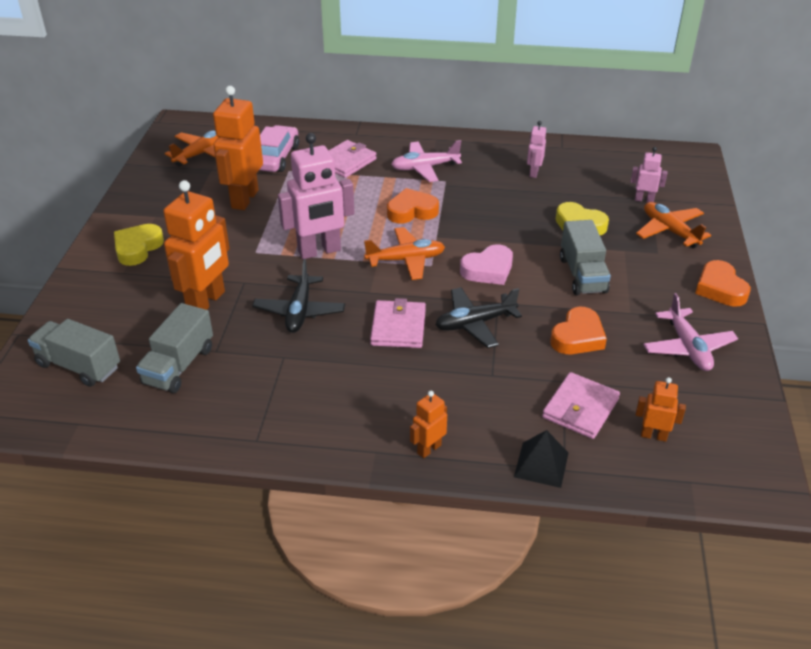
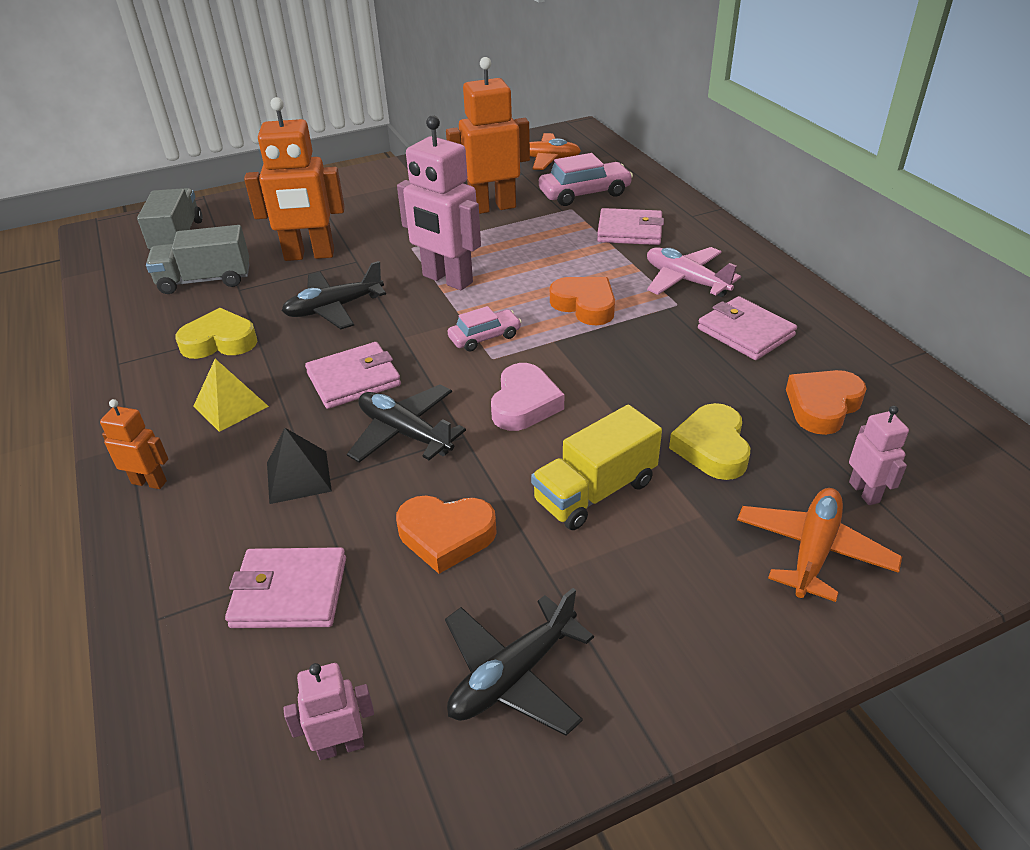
camera: 60 degrees right, 0 degrees up
(137, 248) = (361, 193): yellow heart -> yellow heart (220, 341)
(375, 391) = (231, 406): none -> yellow pyramid
(406, 260) = (485, 337): orange plane -> pink car
(488, 270) = (524, 404): pink heart -> pink heart turned 105 degrees counterclockwise
(495, 172) = (745, 332): none -> pink wallet
(533, 173) = (789, 362): pink robot -> pink robot (341, 746)
(541, 464) = (157, 591): black pyramid -> black pyramid (298, 477)
(582, 275) = (595, 491): grey truck -> yellow truck
(653, 435) = (270, 698): orange robot -> none
(687, 347) = (513, 675): pink plane -> black plane
(720, 288) = (715, 671): orange heart -> orange heart (822, 406)

